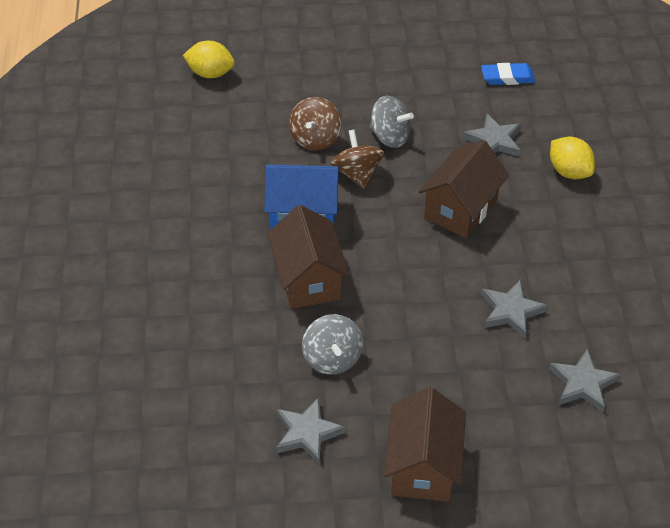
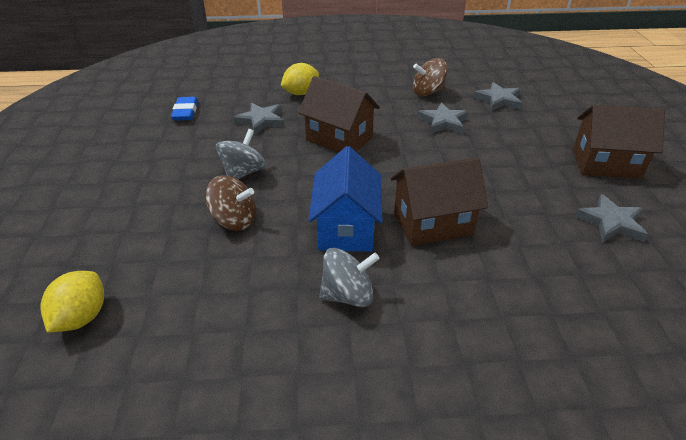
camera: 90 degrees left, 10 degrees down
(332, 358) = (522, 208): grey spinning top -> grey spinning top (348, 295)
(357, 173) = (290, 193): brown spinning top -> brown spinning top (428, 92)

